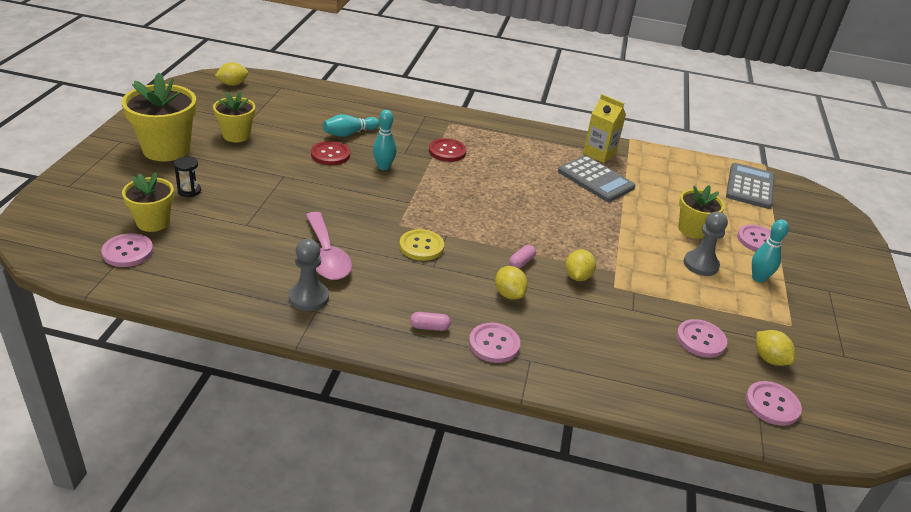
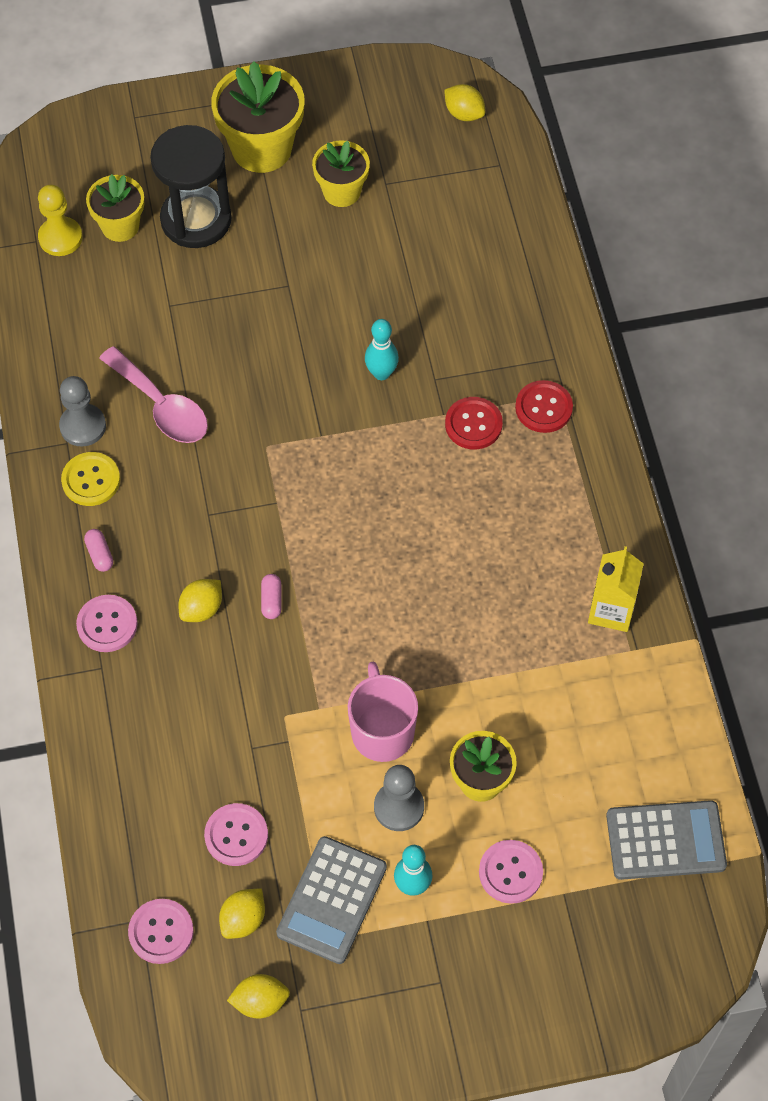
camera: 70 degrees right, 25 degrees up
(128, 252) = (60, 238): pink button -> yellow pawn
(189, 191) = (196, 220): black hourglass -> black hourglass, size x2.47
(327, 256) = (161, 406): pink spoon -> pink spoon turned 90 degrees counterclockwise
(330, 155) = (369, 305): red button -> red button (543, 408)
(349, 133) = (436, 298): turquoise bowling pin -> none
(421, 246) = (237, 487): yellow button -> yellow button (91, 480)
(521, 262) = (271, 600): pink capsule -> pink capsule turned 75 degrees clockwise
(577, 276) = (280, 670): yellow lemon -> yellow lemon (260, 1001)
(595, 179) = (531, 626): grey calculator -> grey calculator (332, 900)
(643, 252) = (382, 731): none -> pink mug

